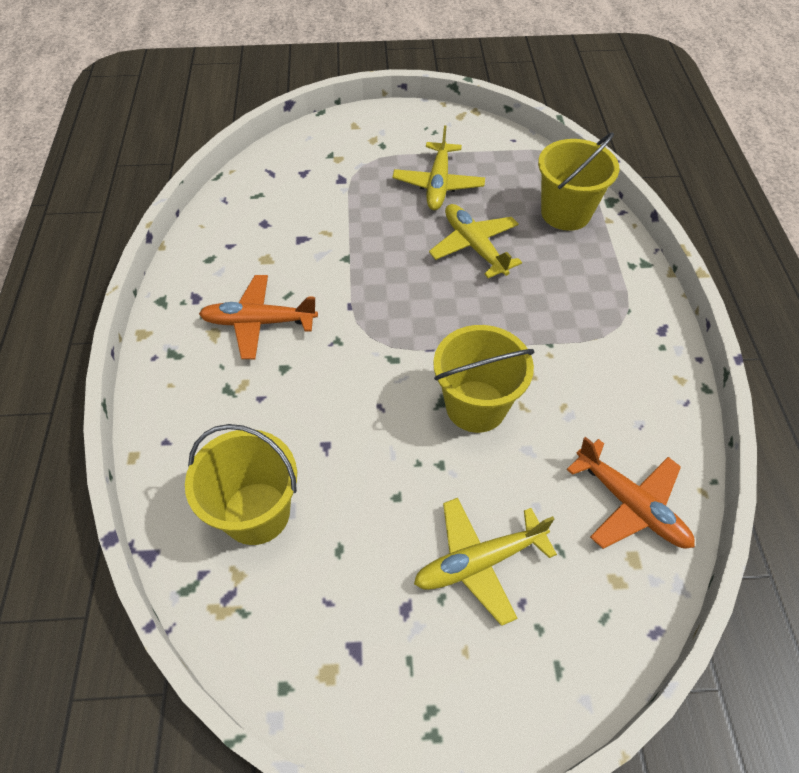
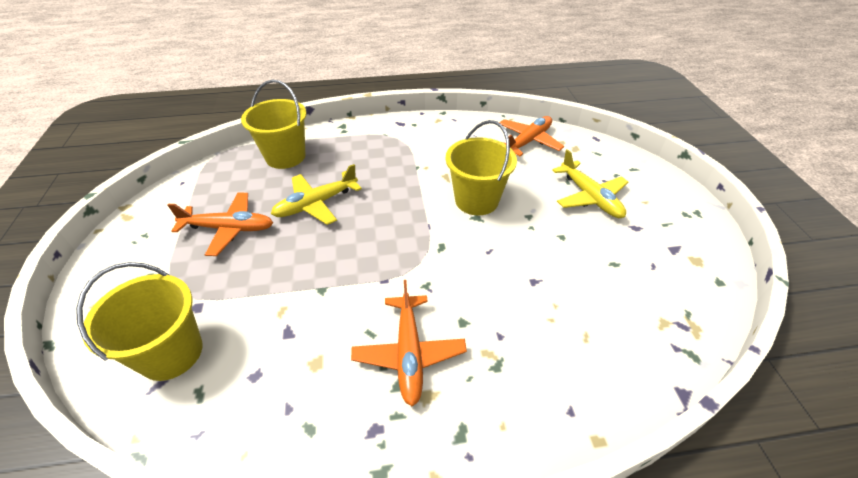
camera: 95 degrees left, 10 degrees down
(256, 513) = (610, 318): yellow bucket -> yellow bucket (171, 353)
(438, 184) = (229, 228): yellow plane -> orange plane

